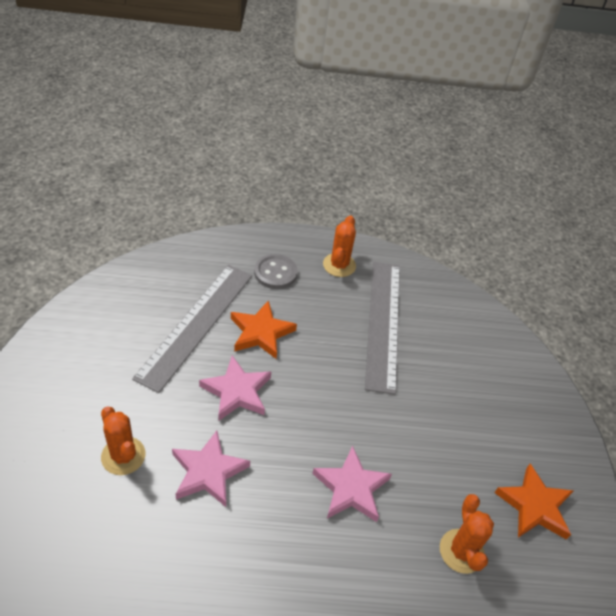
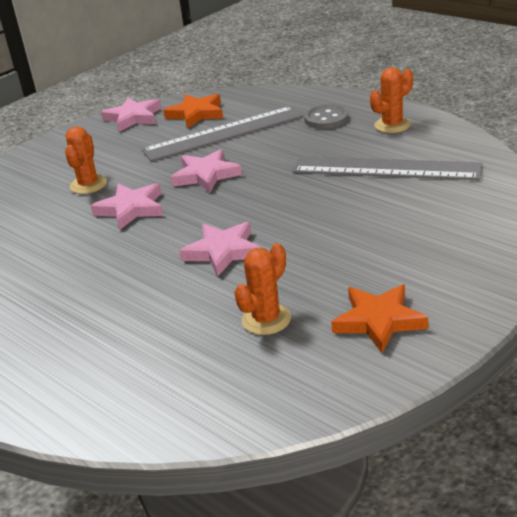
camera: 50 degrees right, 15 degrees down
(69, 331) = (133, 118): none -> pink star
(261, 332) = (268, 149): orange star -> orange star (196, 114)
(383, 323) = (386, 168): grey ruler -> grey ruler turned 60 degrees clockwise

